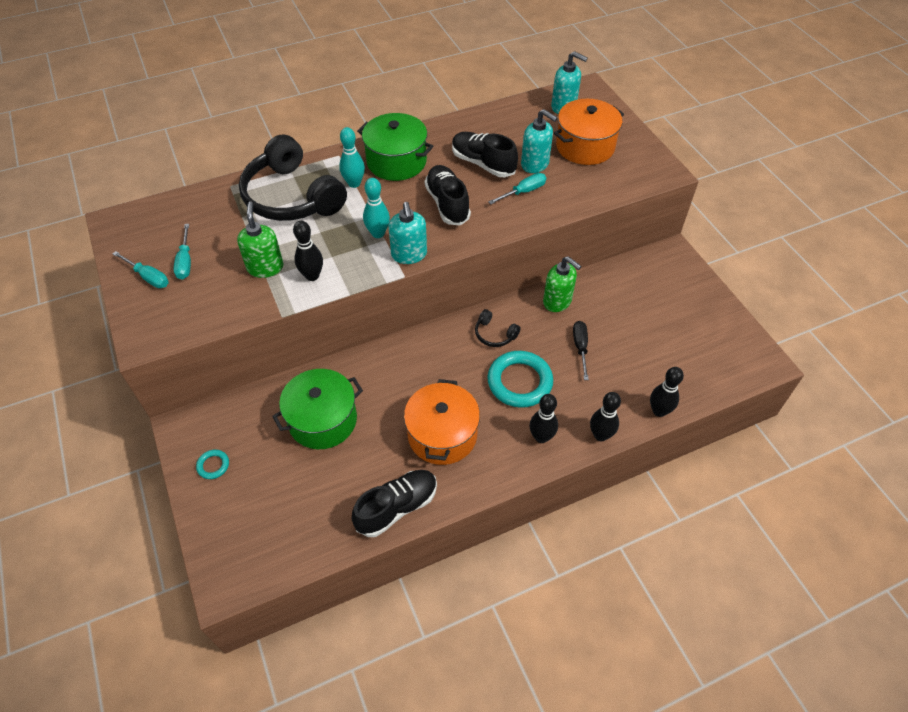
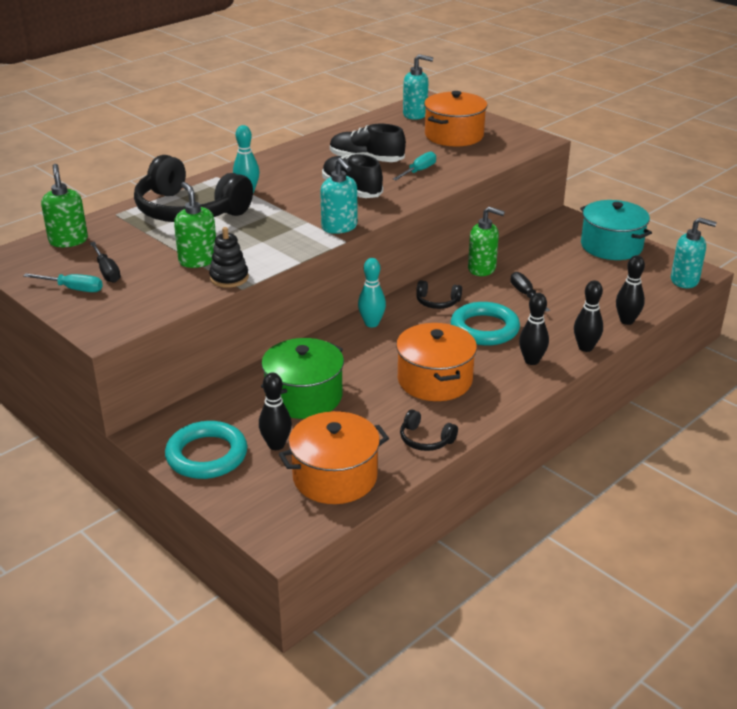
camera: 20 degrees left, 20 degrees down
(175, 212) = (68, 241): none -> green soap dispenser
(185, 262) = (107, 271): turquoise screwdriver -> black screwdriver
(213, 465) = (207, 455): turquoise ring -> turquoise ring, size x2.19
(279, 299) = (229, 278): none -> black stacking toy
(300, 527) = (335, 477): none -> orange pot
(312, 276) = (252, 257): black bowling pin -> black bowling pin (276, 445)
(378, 233) = (297, 219): turquoise bowling pin -> turquoise bowling pin (371, 323)
(396, 161) = (279, 171): green pot -> none
(397, 507) = (425, 440): black shoe -> black headphones
(535, 164) = (416, 153): turquoise soap dispenser -> turquoise soap dispenser (685, 280)
(698, 303) = (611, 246): none -> turquoise pot

